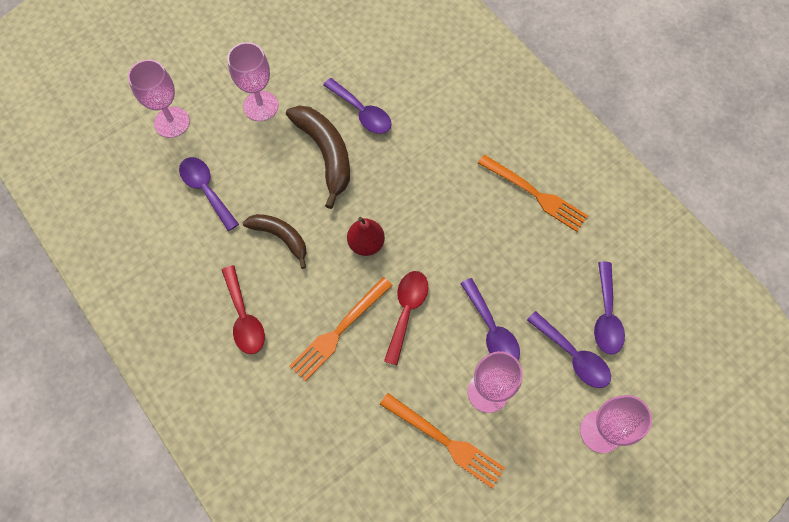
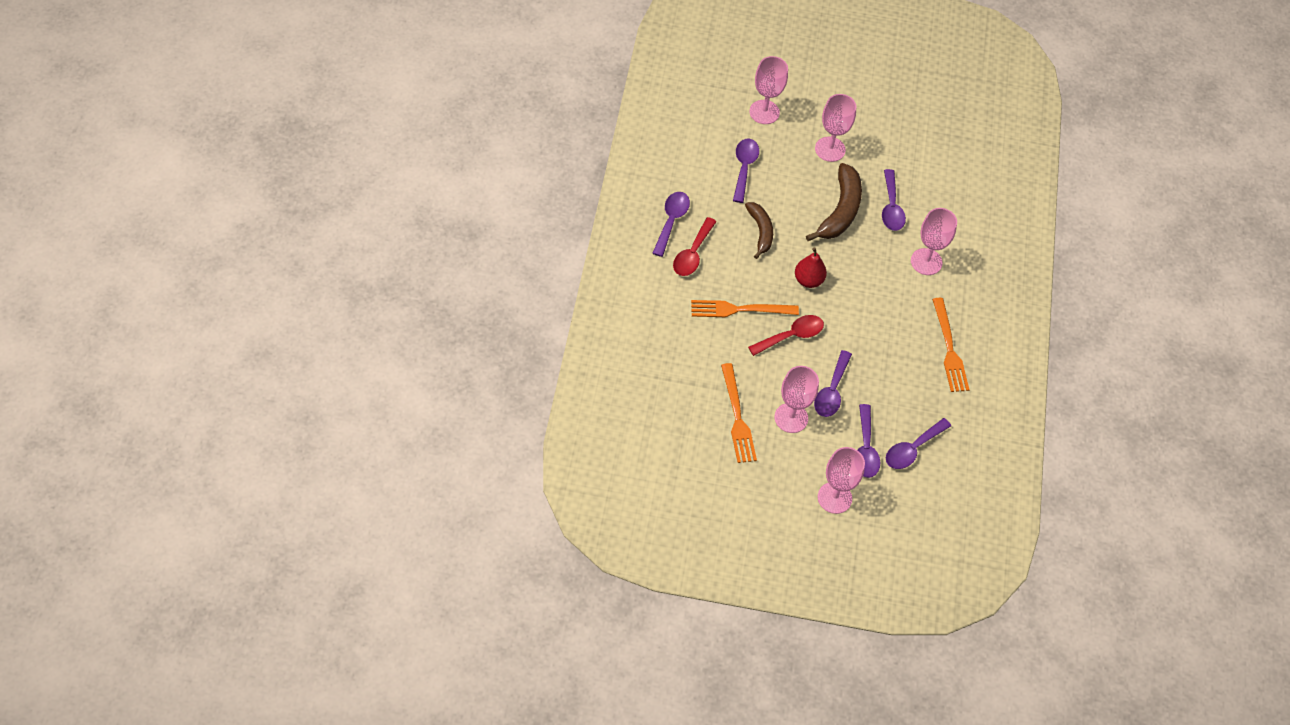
camera: 40 degrees right, 10 degrees down
(193, 303) = (671, 221): none -> purple spoon
(438, 134) = (926, 262): none -> pink goblet

